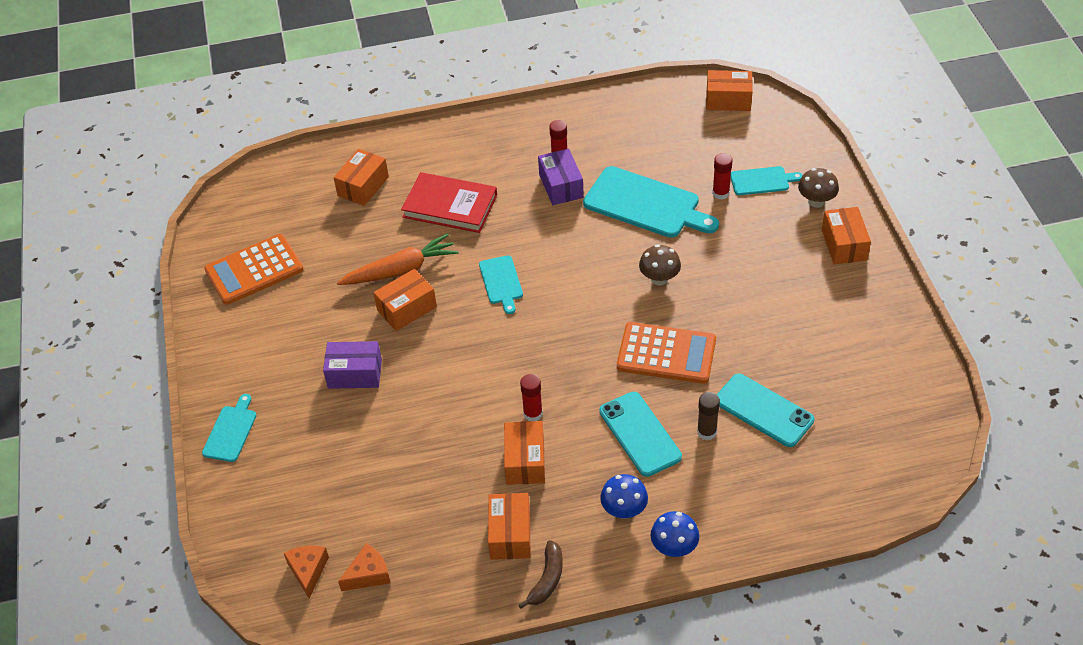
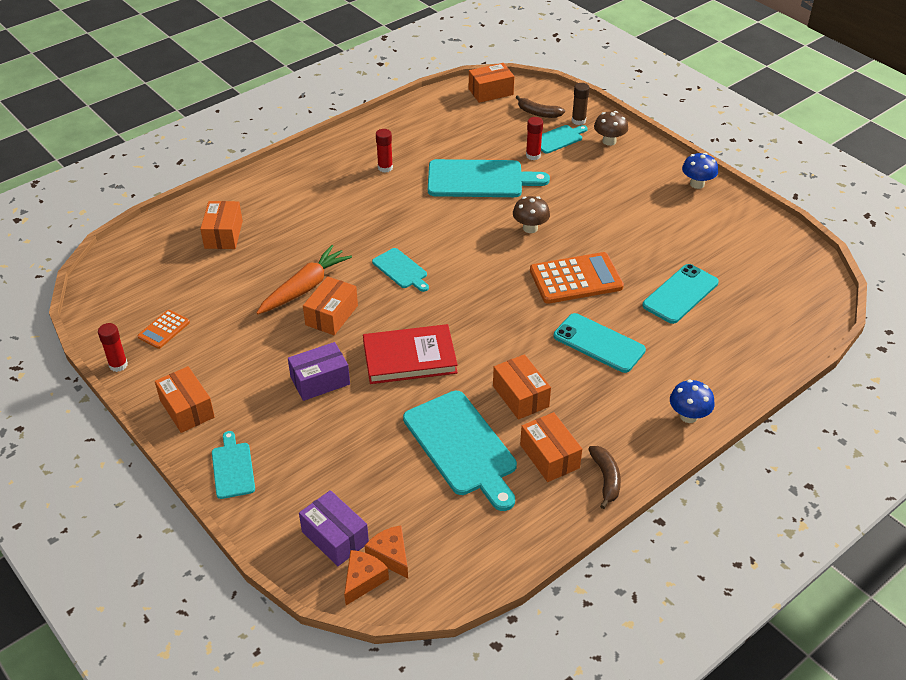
camera: 30 degrees left, 5 degrees down
(254, 270) = (164, 329): orange calculator -> orange calculator, size x0.53
(368, 574) = (449, 536): orange cheese -> orange cheese (363, 580)
(437, 491) = (462, 447): none -> turquoise cutting board
(450, 206) = (314, 227): red book -> red book (409, 358)
(533, 413) = (500, 358): red glue stick -> red glue stick (118, 365)
(561, 186) = (400, 186): purple box -> purple box (335, 537)
(624, 510) = (628, 403): blue mushroom -> blue mushroom (697, 184)
(706, 432) = (649, 324): brown glue stick -> brown glue stick (578, 121)
(762, 142) = (538, 113): none -> brown banana
(763, 410) = (680, 294): turquoise phone -> turquoise phone turned 60 degrees counterclockwise
(844, 245) = (651, 164): orange box -> orange box (187, 409)

